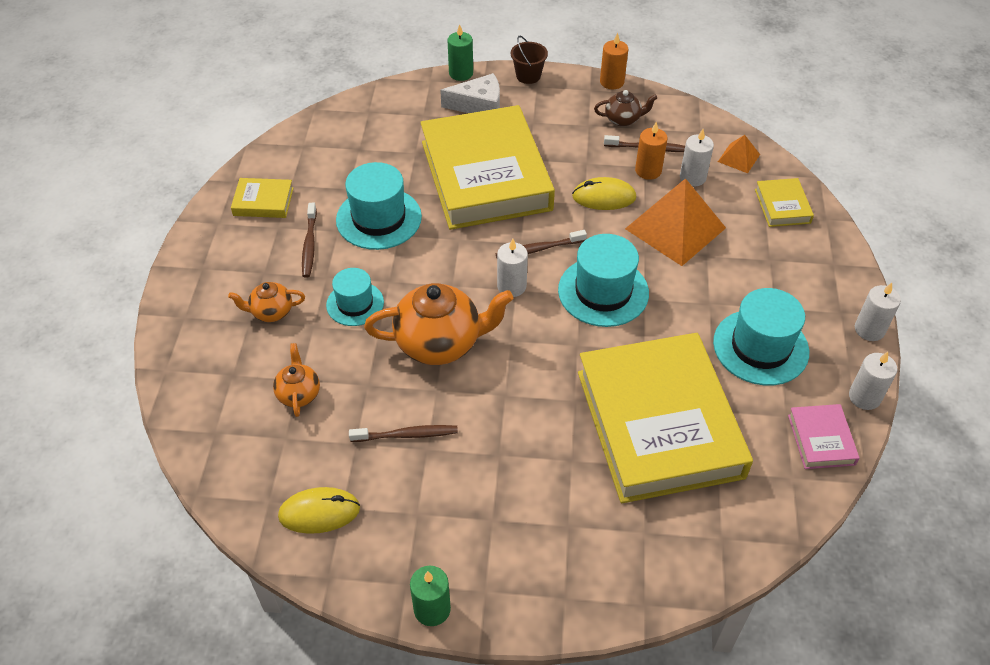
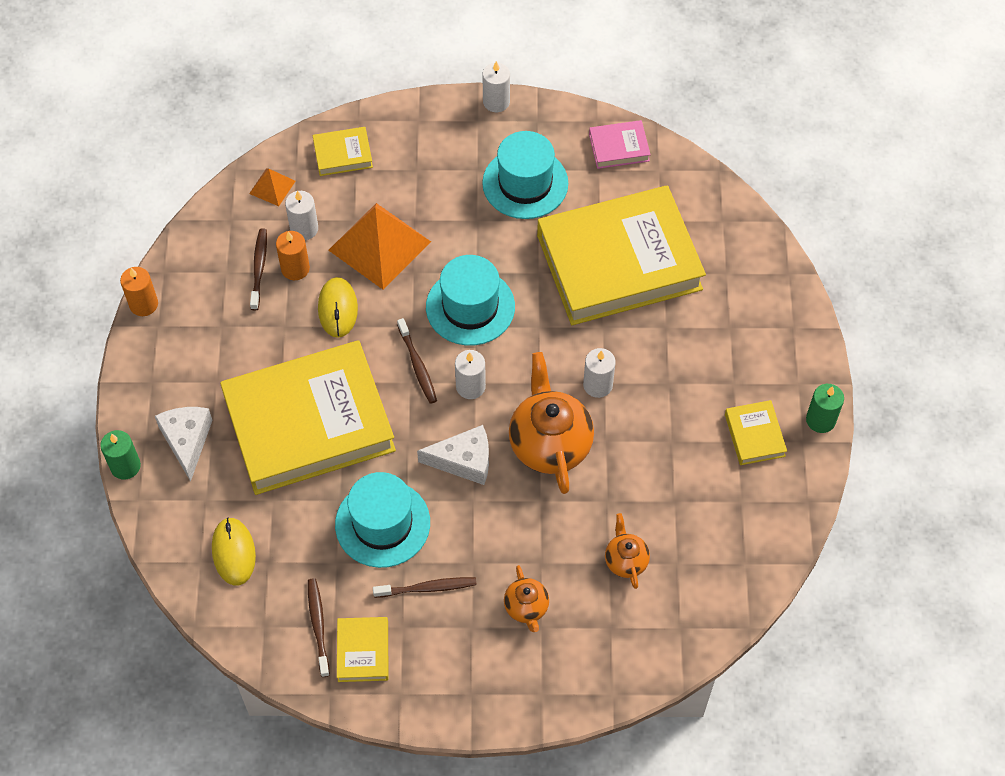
camera: 95 degrees left, 10 degrees up
(299, 394) = (625, 560): orange teapot -> orange teapot turned 90 degrees clockwise
(319, 512) = (749, 519): yellow mouse -> yellow mouse (233, 552)
(355, 303) = (507, 528): turquoise hat -> none
(407, 435) = (659, 459): brown toothbrush -> brown toothbrush (318, 625)
(422, 532) = (754, 435): none -> yellow book
(432, 277) = (464, 461): none -> white cheese
(528, 76) = (131, 392): brown bucket -> none
(623, 120) = (211, 292): brown teapot -> none
(864, 397) = (571, 113): white candle -> white candle (597, 385)

